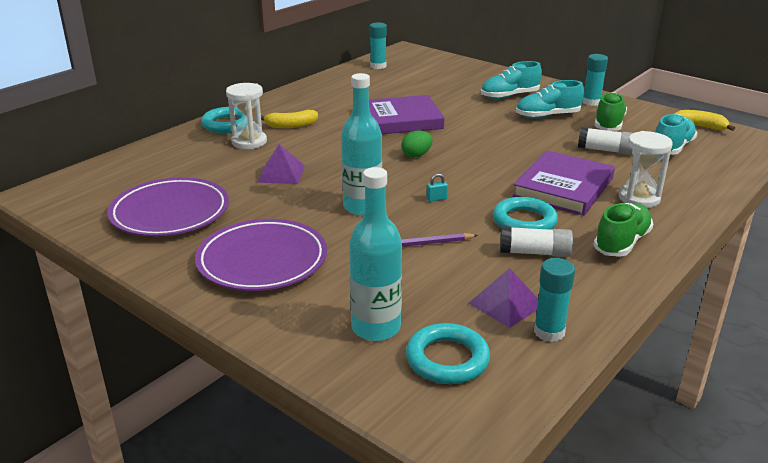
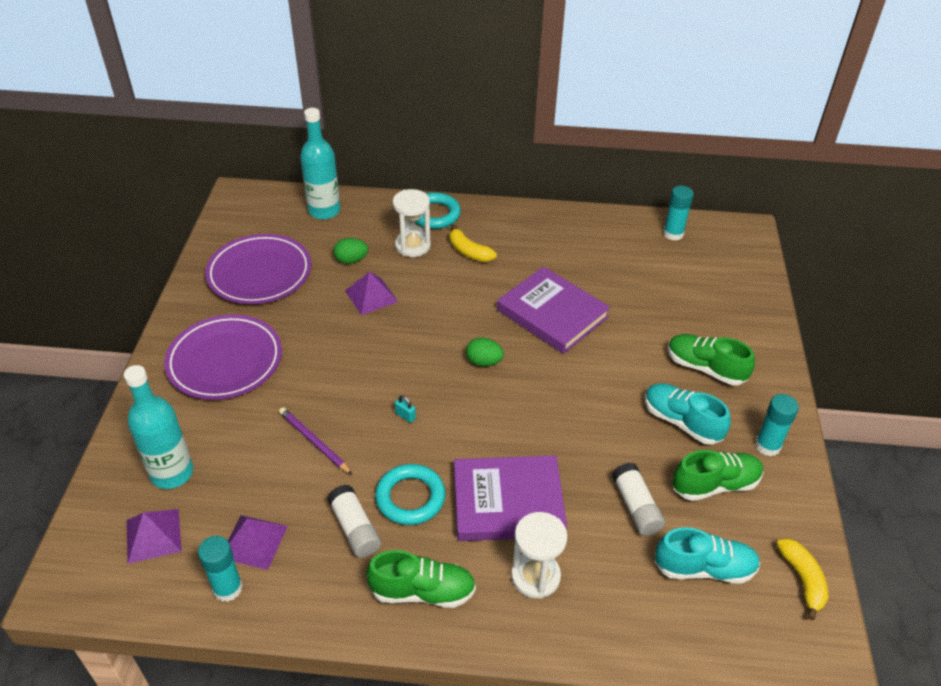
camera: 55 degrees right, 15 degrees up
(224, 169) = (351, 260): none -> green egg
(362, 207) = (352, 375): turquoise bottle -> turquoise bottle (324, 211)
(447, 359) = (153, 535): turquoise ring -> purple pyramid
(509, 96) = (705, 368): turquoise shoe -> green shoe

